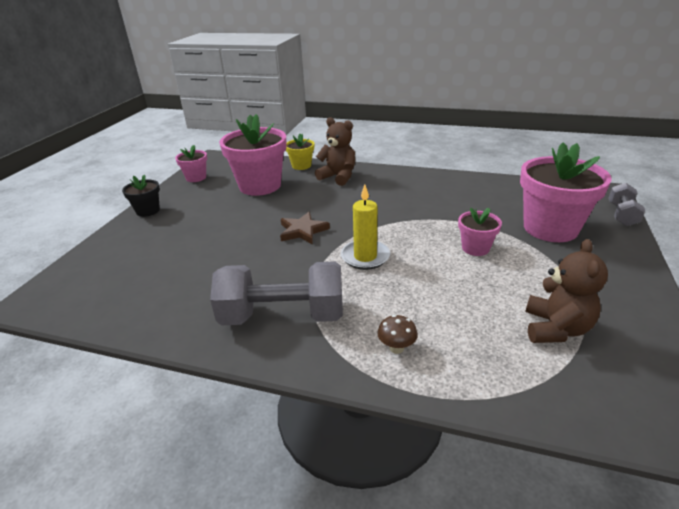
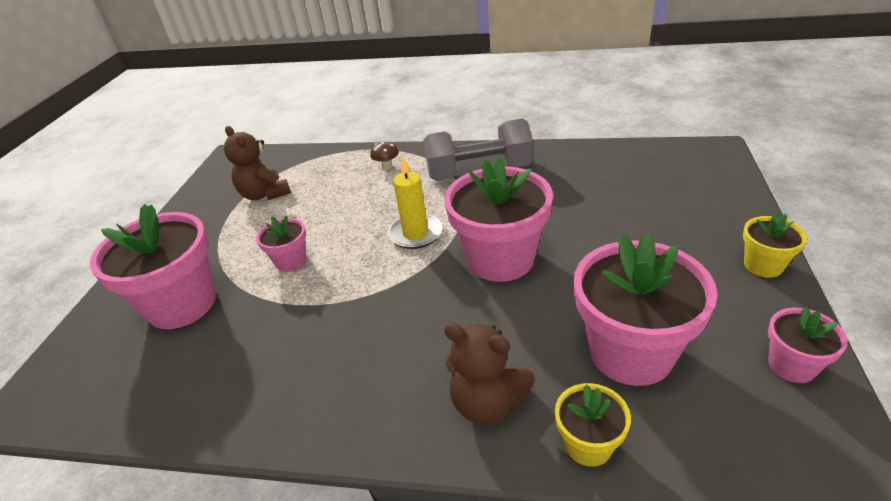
camera: 175 degrees right, 5 degrees up
(148, 211) = (763, 265): black flower pot -> yellow flower pot
(303, 231) = (501, 259): brown star -> pink flower pot
(555, 328) = (265, 194): brown teddy bear -> brown teddy bear turned 45 degrees counterclockwise
(621, 215) = (65, 343): grey dumbbell -> none

